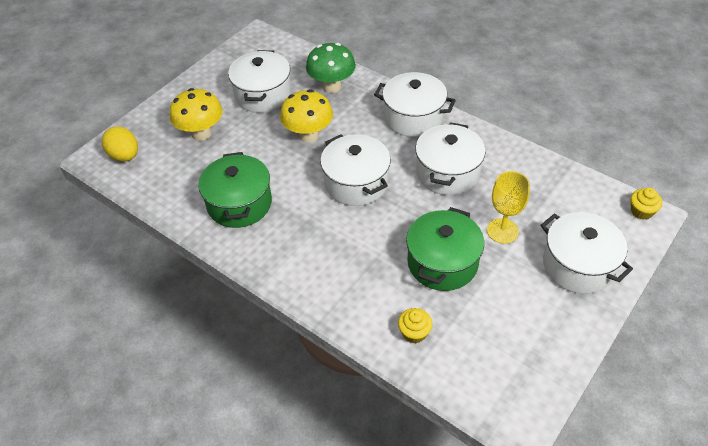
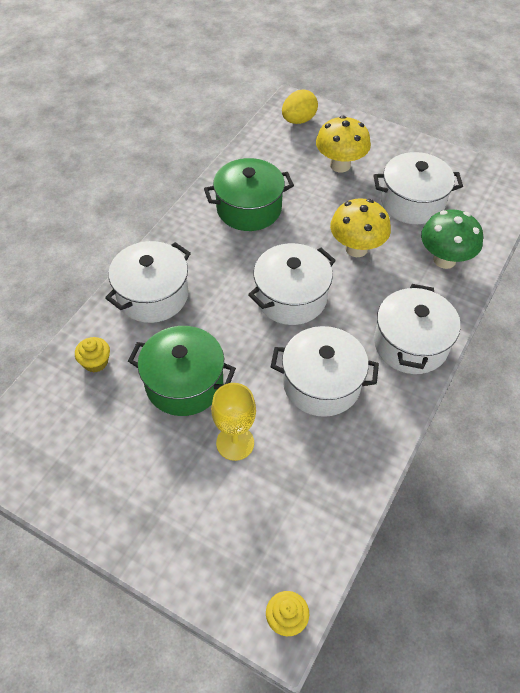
camera: 80 degrees right, 5 degrees up
(578, 265) = (187, 526): white pot -> white pot (153, 295)

